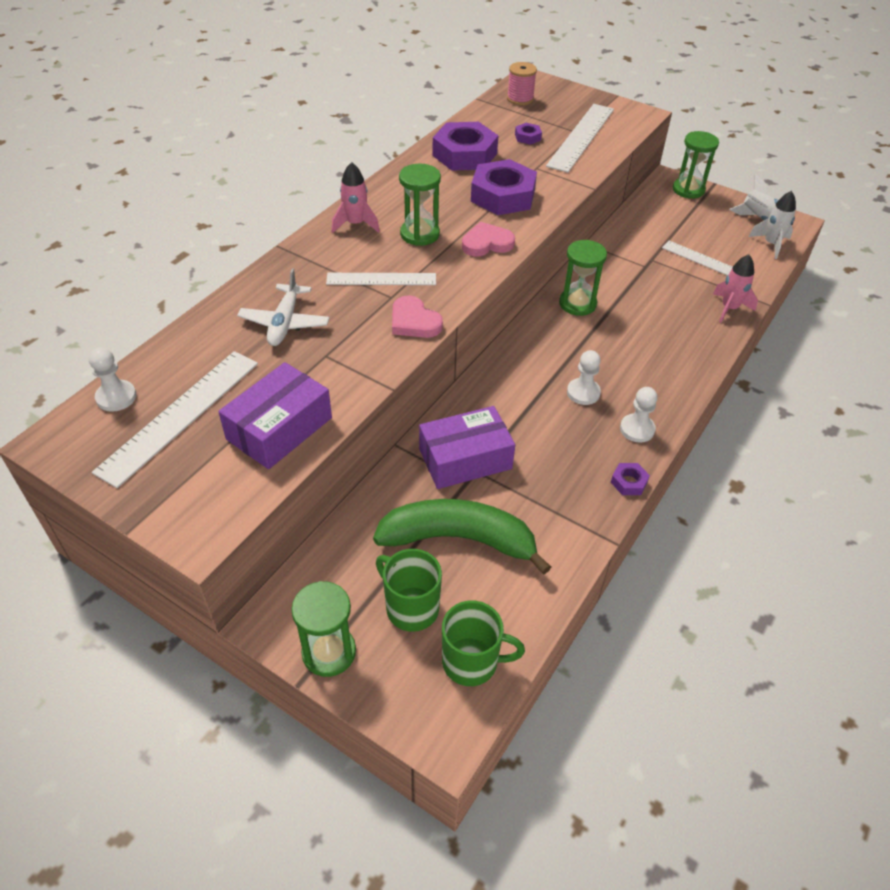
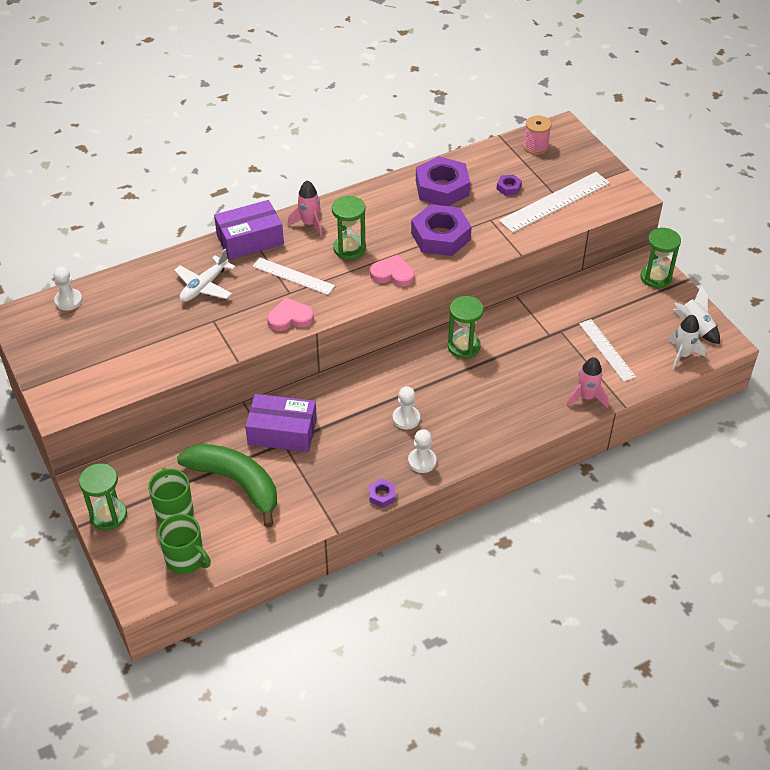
camera: 30 degrees right, 0 degrees up
(180, 415) = (97, 328): white ruler -> none
(279, 428) = (149, 360): purple box -> purple box (250, 239)
(414, 321) = (290, 318): pink heart -> pink heart turned 90 degrees clockwise

